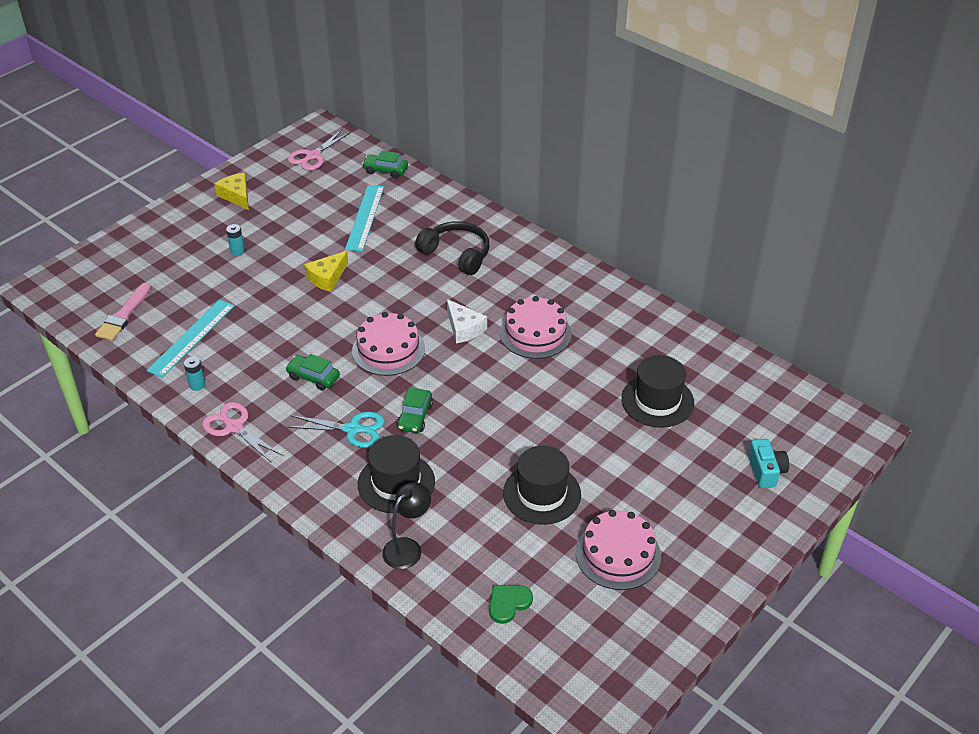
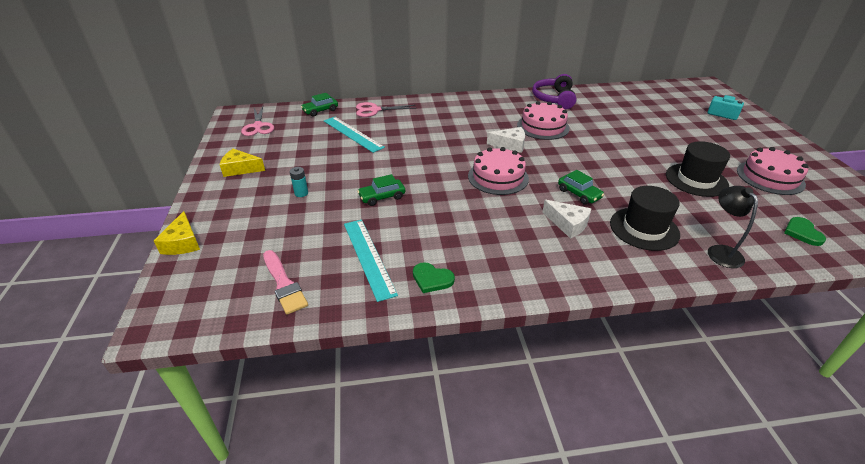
camera: 50 degrees left, 5 degrees down
(197, 385) = (432, 279): turquoise battery -> green heart
(234, 427) = (508, 280): pink scissors -> pink scissors (375, 110)
(313, 377) = (491, 218): green car -> green car (382, 197)
(327, 277) = (390, 170): yellow cheese -> yellow cheese (183, 242)
(352, 429) = (568, 224): turquoise scissors -> white cheese
(457, 254) = (437, 121): black headphones -> none
(623, 311) = (554, 99): none -> purple headphones
(657, 401) = (640, 118): black hat -> none

